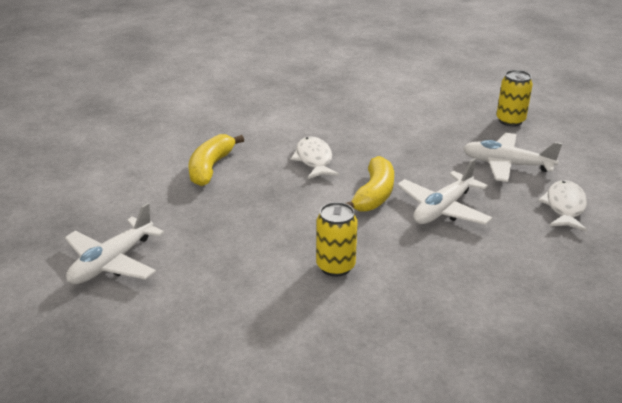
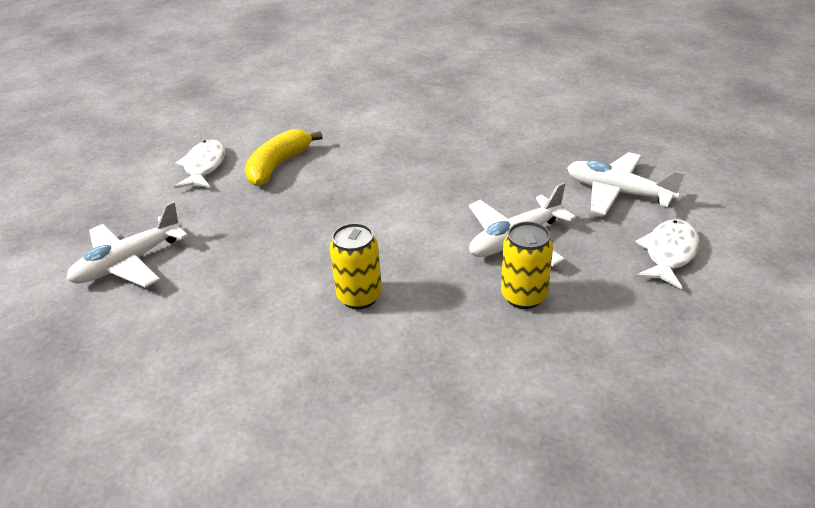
camera: 15 degrees right, 5 degrees up
(314, 160) = (393, 166): white fish -> white fish (204, 166)
(374, 195) = (442, 214): yellow banana -> none
(510, 121) = (646, 137): yellow can -> yellow can (523, 296)

